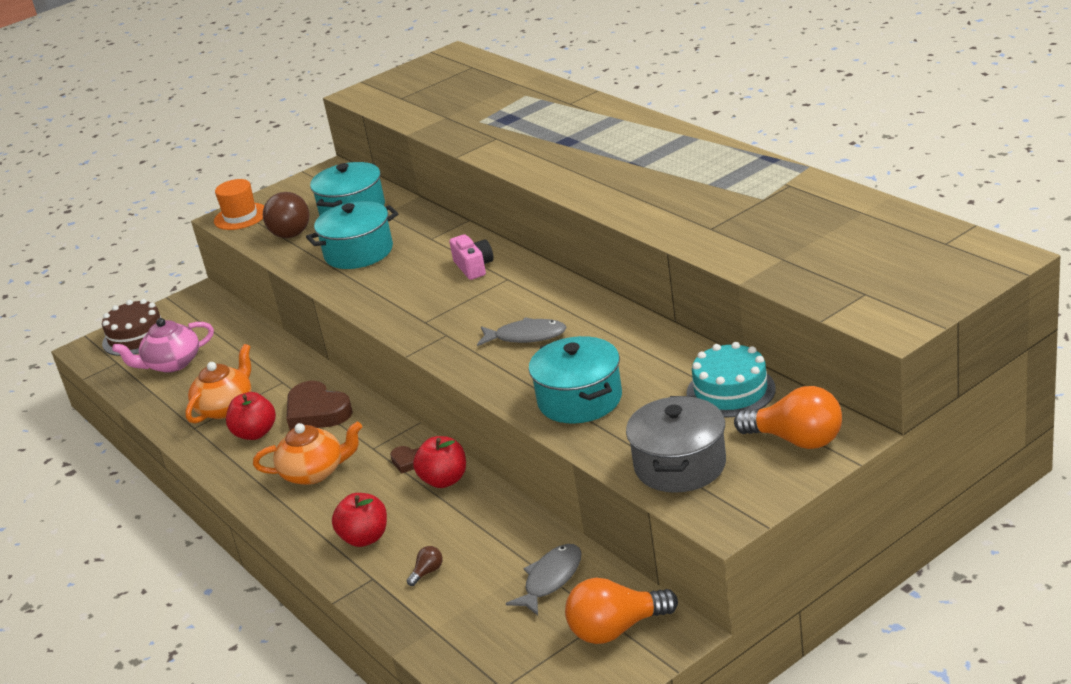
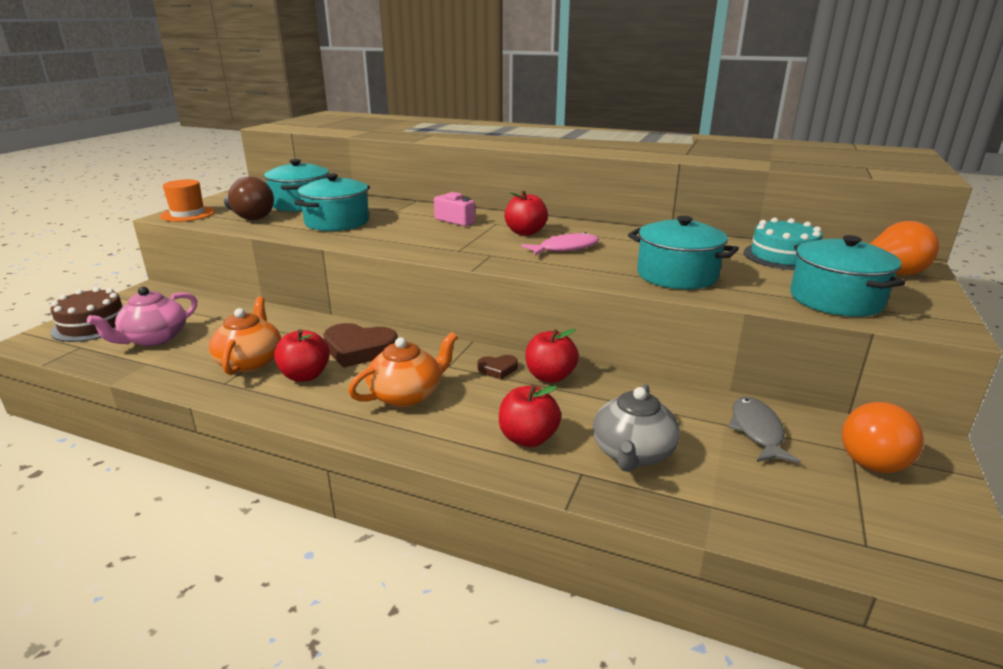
camera: 35 degrees left, 5 degrees down
(427, 572) = (632, 453): brown light bulb -> grey teapot
(518, 301) = (525, 232): none -> red apple
(526, 336) = (565, 248): grey fish -> pink fish
(680, 465) = (835, 300): grey pot -> turquoise pot

